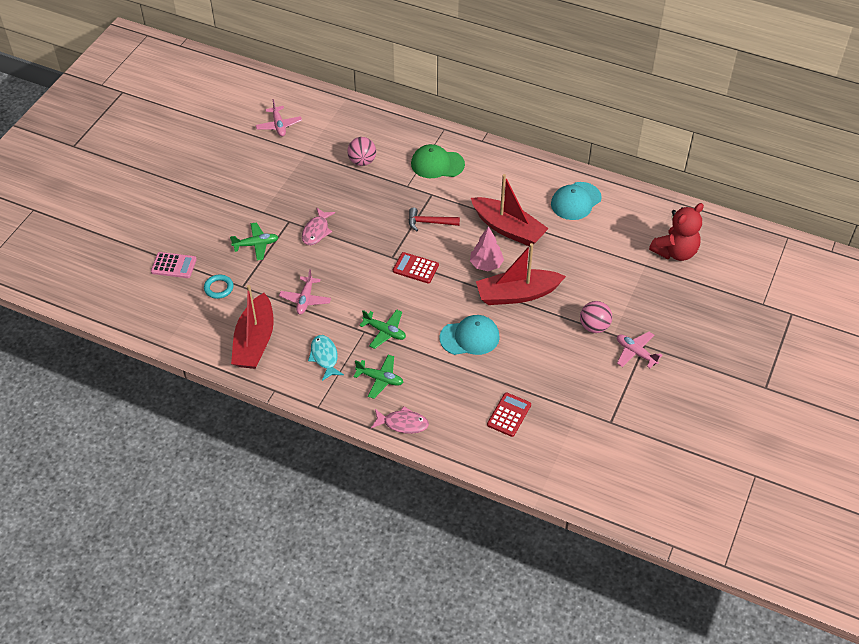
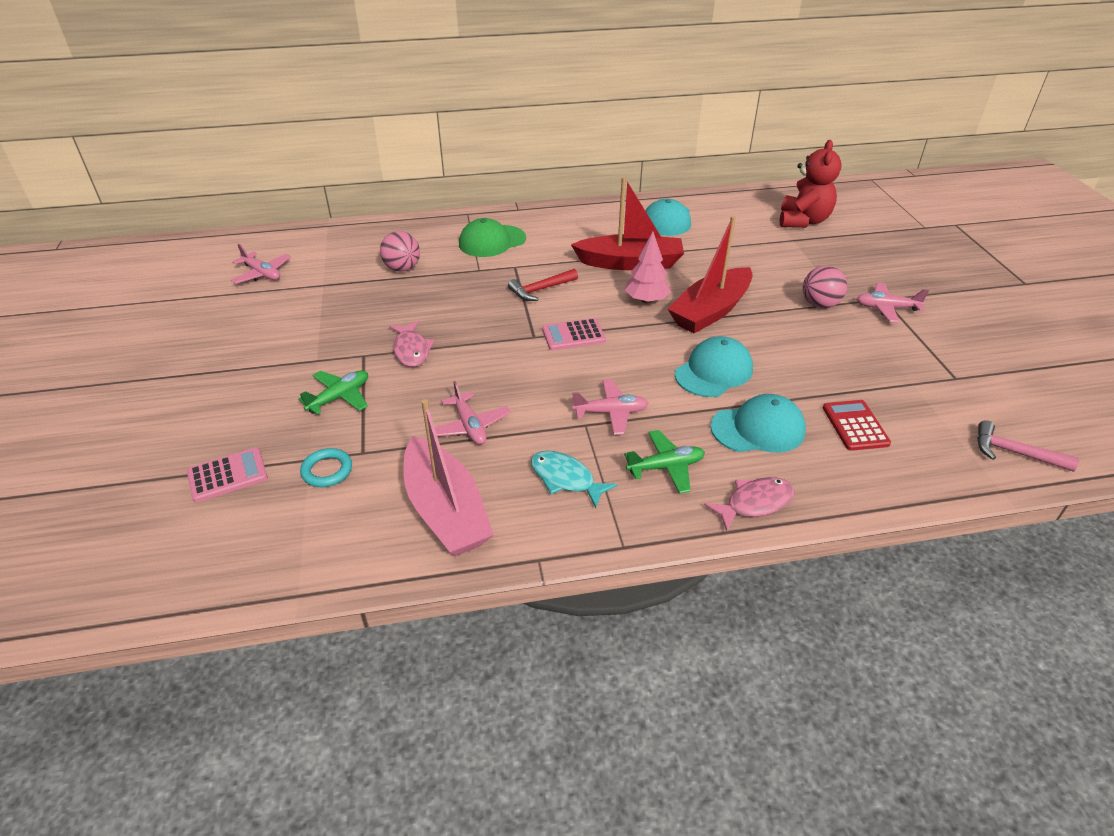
camera: 35 degrees left, 10 degrees down
(255, 341) = (446, 511): red boat -> pink boat
(385, 332) = (611, 412): green plane -> pink plane
(415, 268) = (573, 335): red calculator -> pink calculator
(453, 386) = (758, 429): none -> turquoise cap
(578, 481) = (1014, 453): none -> pink hammer

